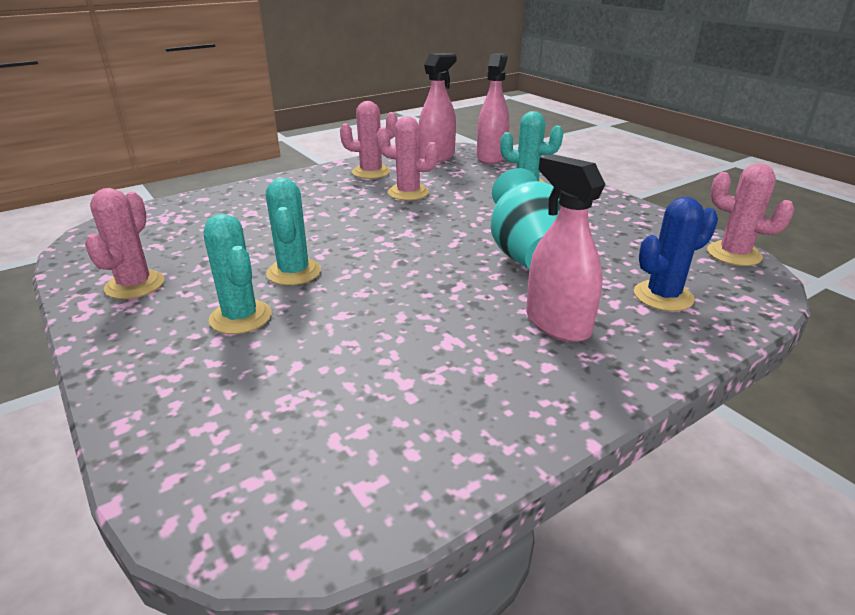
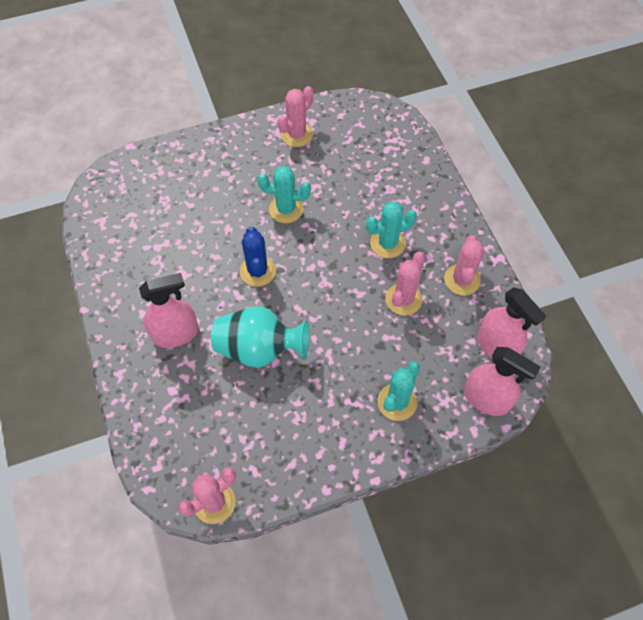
camera: 105 degrees right, 30 degrees up
(135, 285) = (296, 135): pink cactus -> pink cactus turned 75 degrees counterclockwise
(240, 317) = (243, 182): turquoise cactus -> turquoise cactus (387, 243)
(663, 296) = (180, 411): blue cactus -> blue cactus (257, 271)

